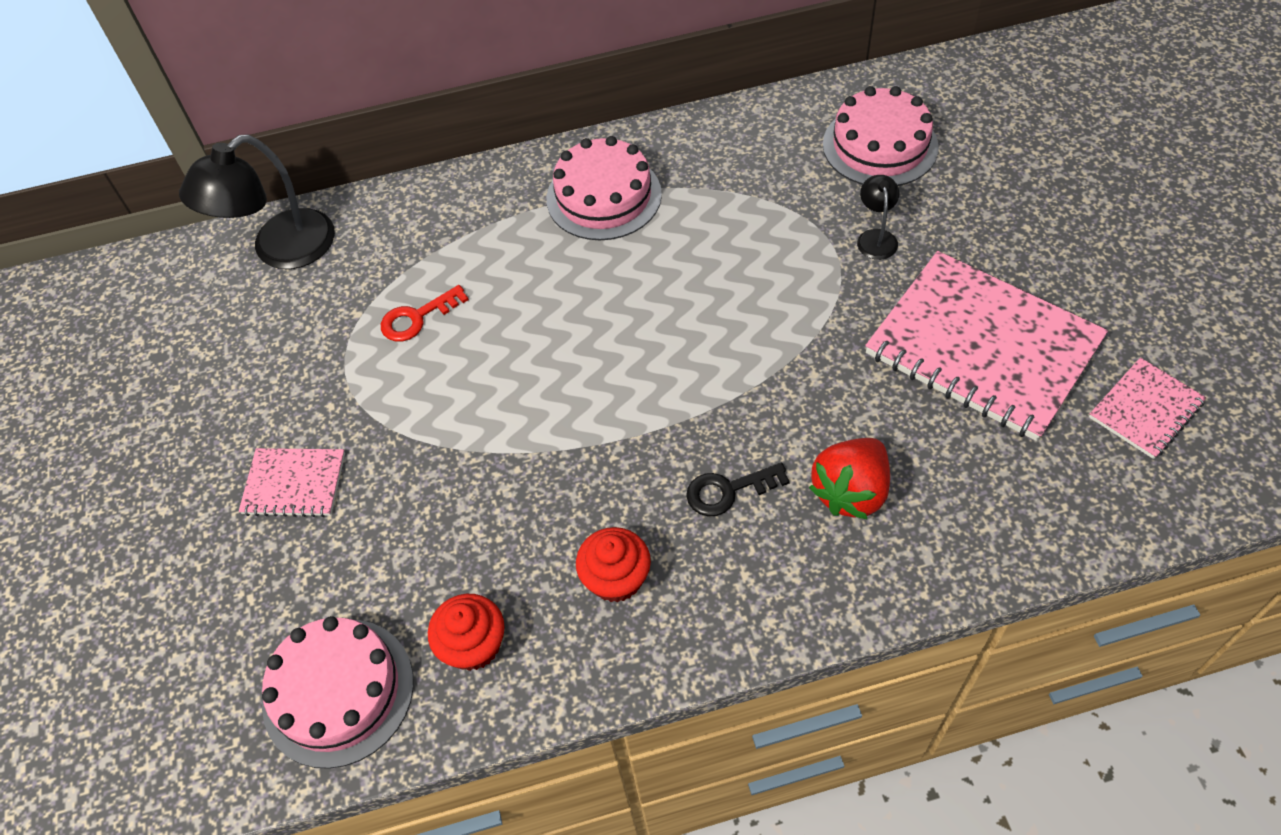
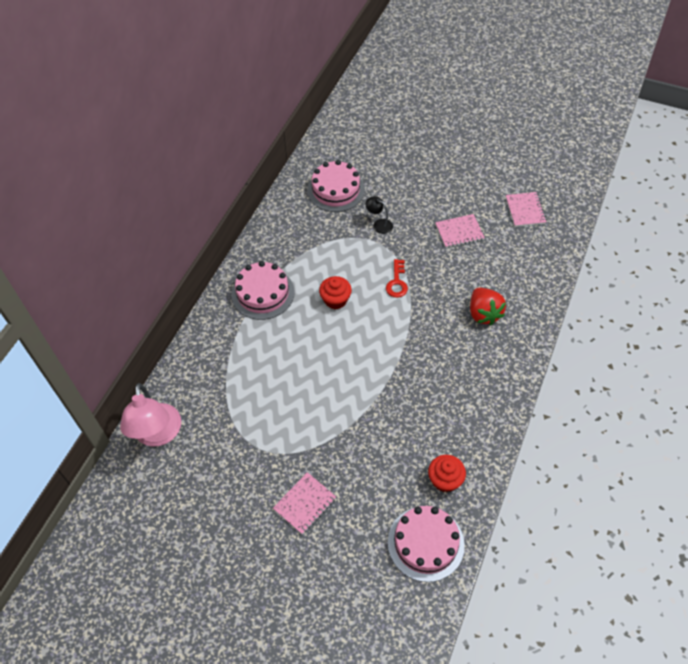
camera: 55 degrees left, 0 degrees up
(281, 250) = (158, 435): black lamp -> pink lamp
(417, 317) = (258, 402): red key -> red key (397, 282)
(616, 578) = (456, 412): red cupcake -> red cupcake (335, 300)
(728, 490) = (450, 350): black key -> none
(982, 347) = (459, 232): pink notebook -> pink notebook, size x0.47

